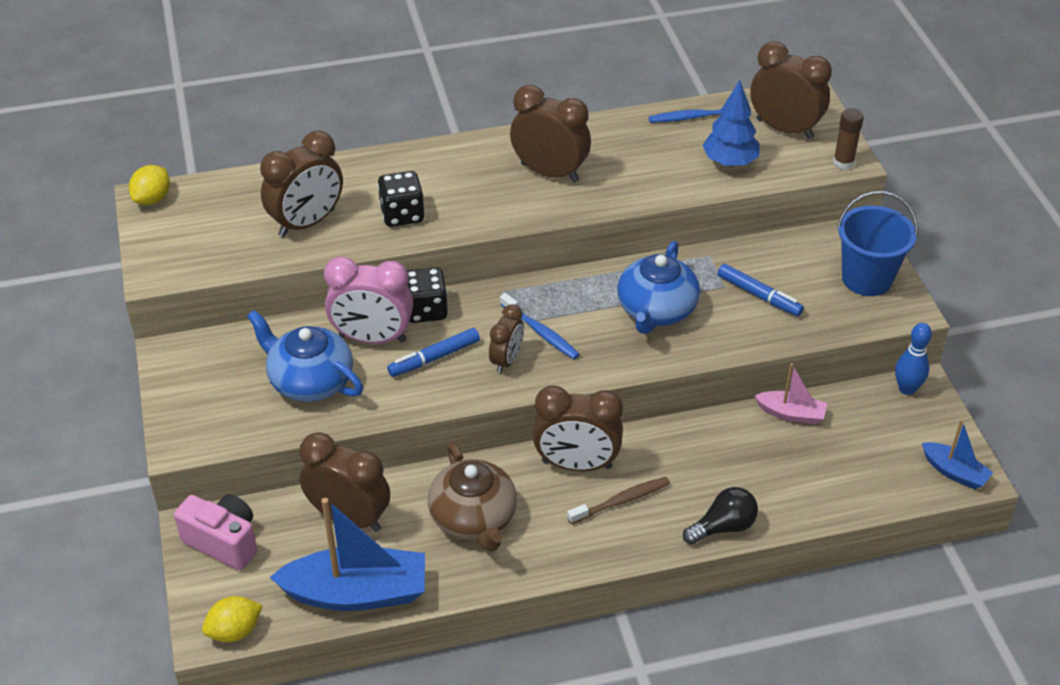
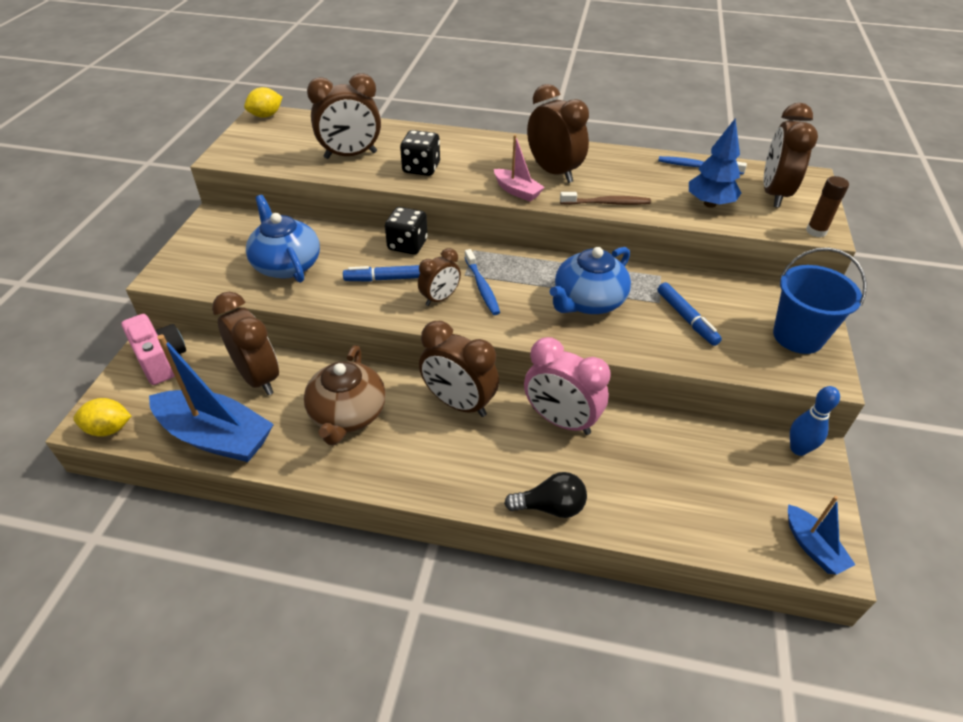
camera: 25 degrees right, 0 degrees up
(372, 338) = (354, 251): pink clock -> pink clock (561, 421)
(621, 501) = (475, 447): brown toothbrush -> brown toothbrush (607, 203)
(784, 129) = (774, 194): brown clock -> brown clock turned 135 degrees counterclockwise
(791, 414) = (672, 430): pink boat -> pink boat (517, 191)

